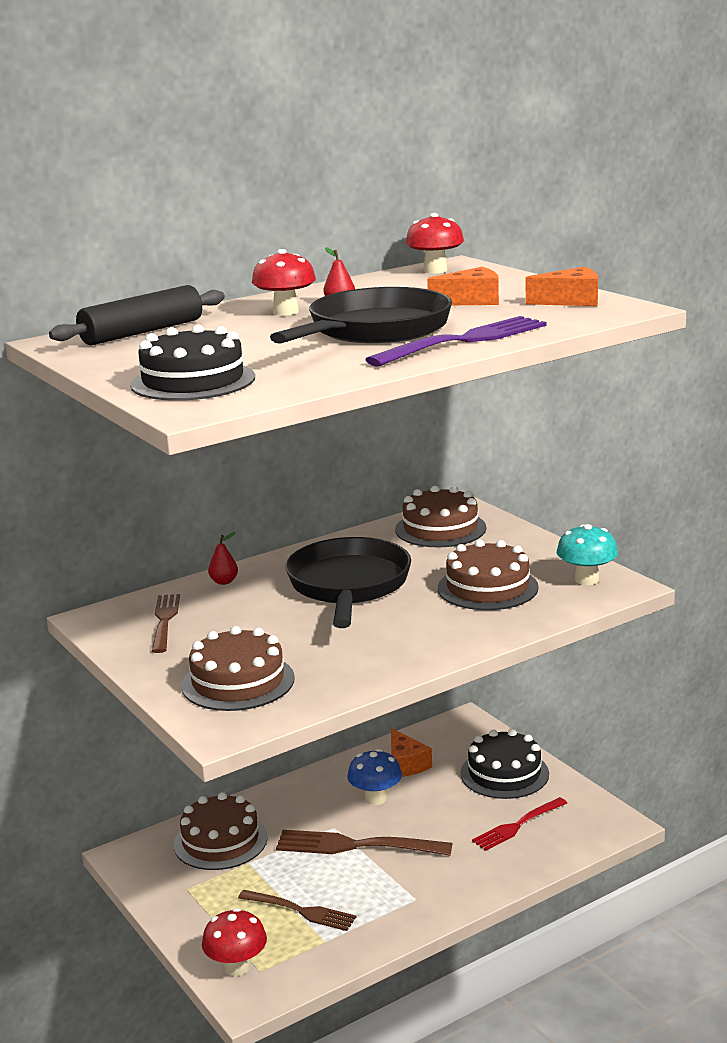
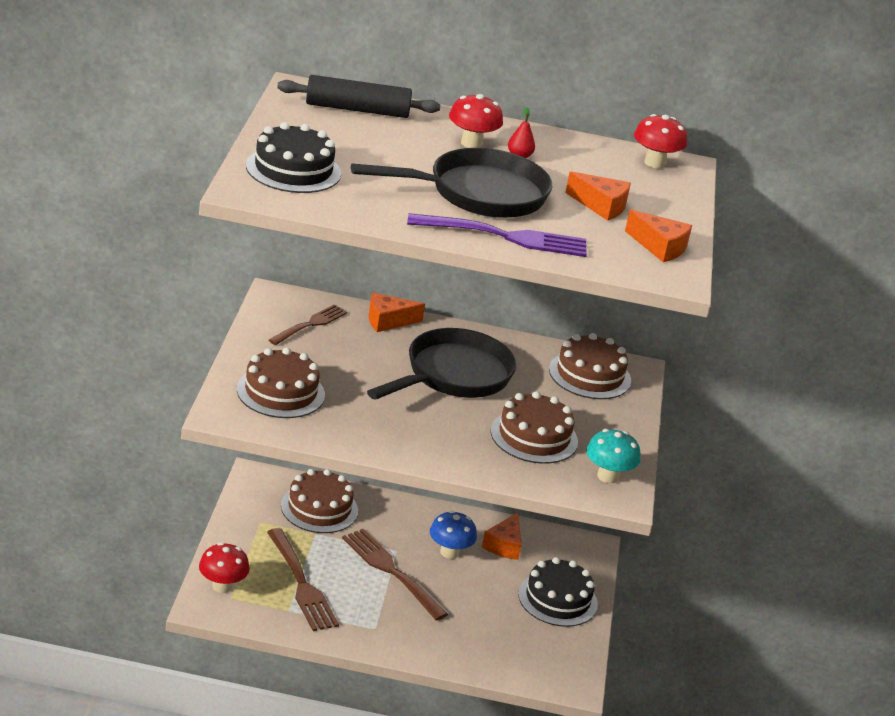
camera: 35 degrees right, 10 degrees up
(224, 582) = (388, 321): red pear -> orange cheese
(300, 911) = (301, 583): brown fork -> brown fork, size x1.50
(518, 825) = (509, 636): red fork -> none

